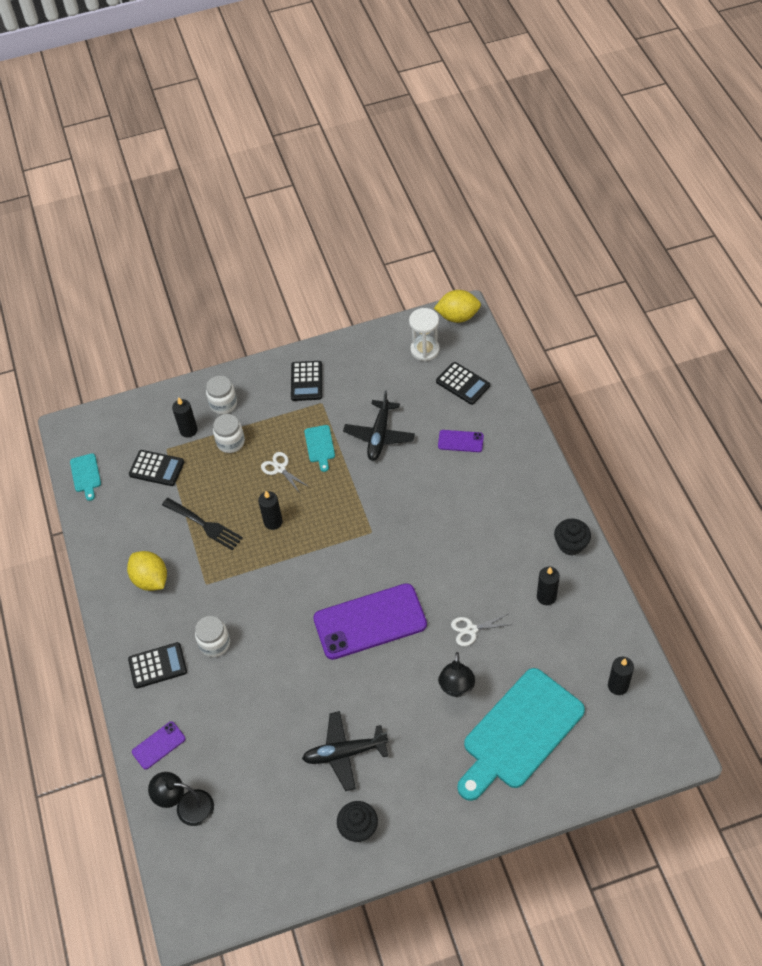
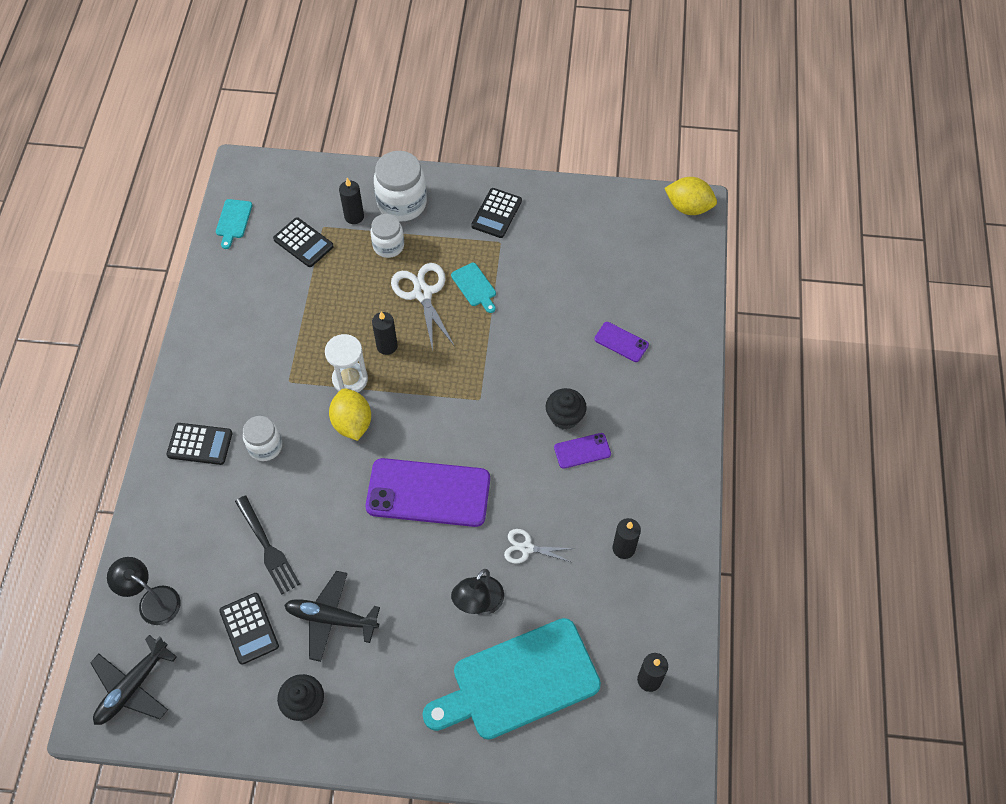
camera: 20 degrees right, 5 degrees up
(150, 579) = (239, 354): yellow lemon -> yellow lemon (352, 423)
(158, 745) = (159, 525): purple phone -> purple phone (582, 451)
(205, 525) = (319, 320): black fork -> black fork (268, 548)
(223, 404) = (402, 203): white jar -> white jar, size x1.61
(280, 468) = (422, 293): white scissors -> white scissors, size x1.67
(320, 446) = (475, 286): turquoise cutting board -> turquoise cutting board turned 45 degrees counterclockwise
(379, 435) = (540, 301): black plane -> black plane (132, 687)
(425, 350) = (635, 229): white hourglass -> white hourglass (350, 379)
(463, 384) = (656, 281): black calculator -> black calculator (249, 628)
(571, 544) = (679, 503): black cupcake -> black cupcake (565, 417)

